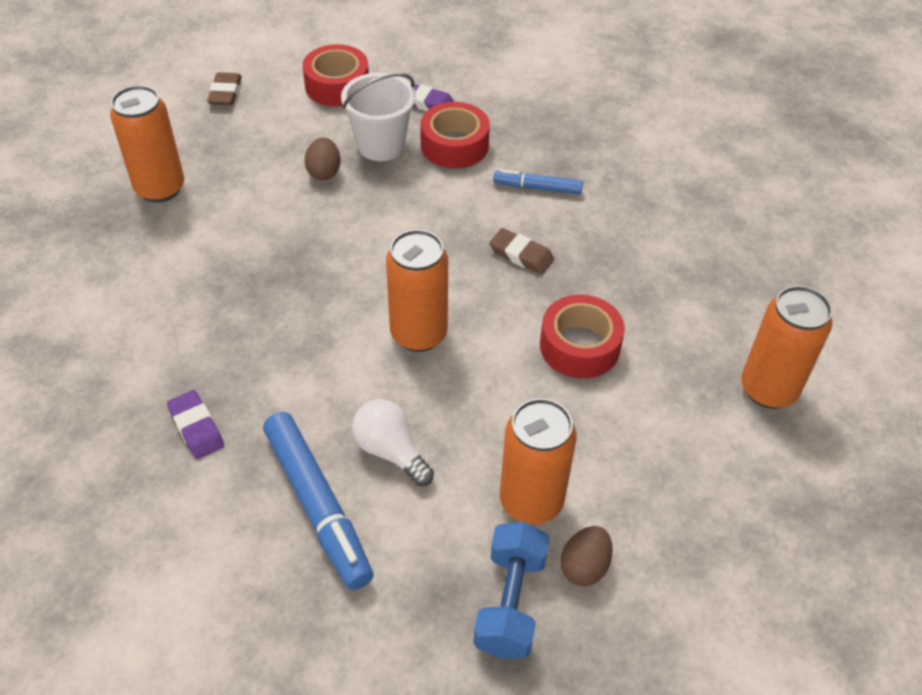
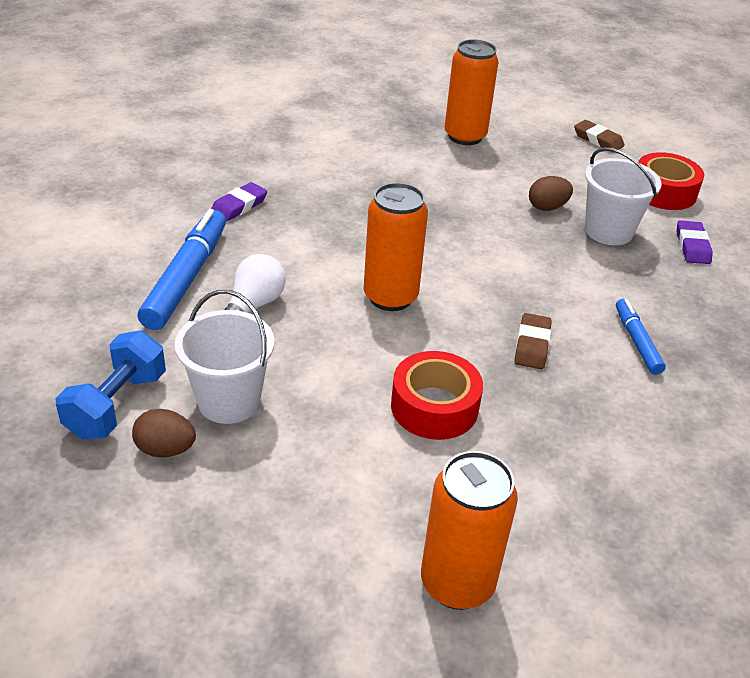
camera: 70 degrees right, 10 degrees down
(225, 93) = (598, 140): brown eraser -> brown eraser turned 60 degrees clockwise
(318, 505) = (186, 278): blue marker -> blue marker turned 150 degrees clockwise
(454, 145) = (649, 275): red tape -> none
(510, 603) = (117, 405): blue dumbbell -> blue dumbbell turned 60 degrees counterclockwise
(531, 501) = (229, 401): orange can -> white bucket

